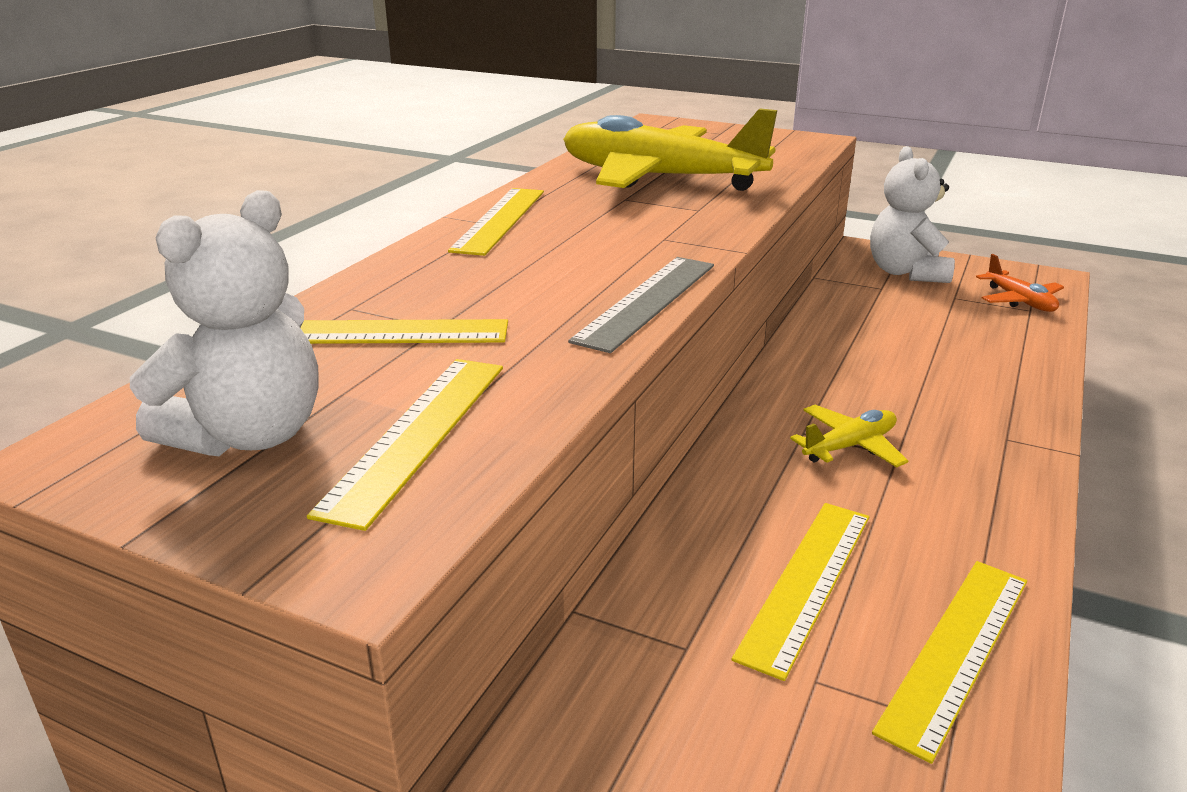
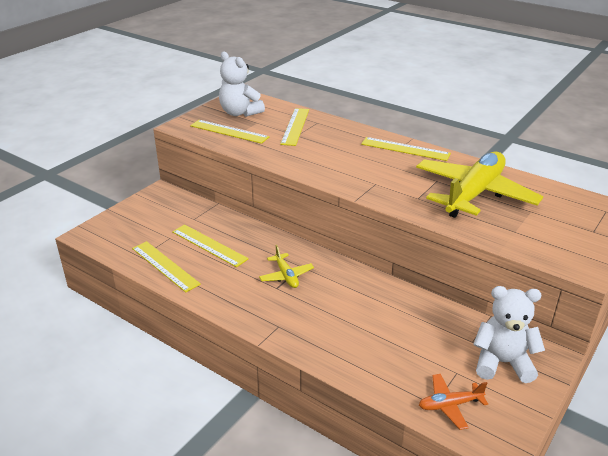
camera: 100 degrees right, 5 degrees up
(647, 301) = (305, 171): grey ruler -> none

